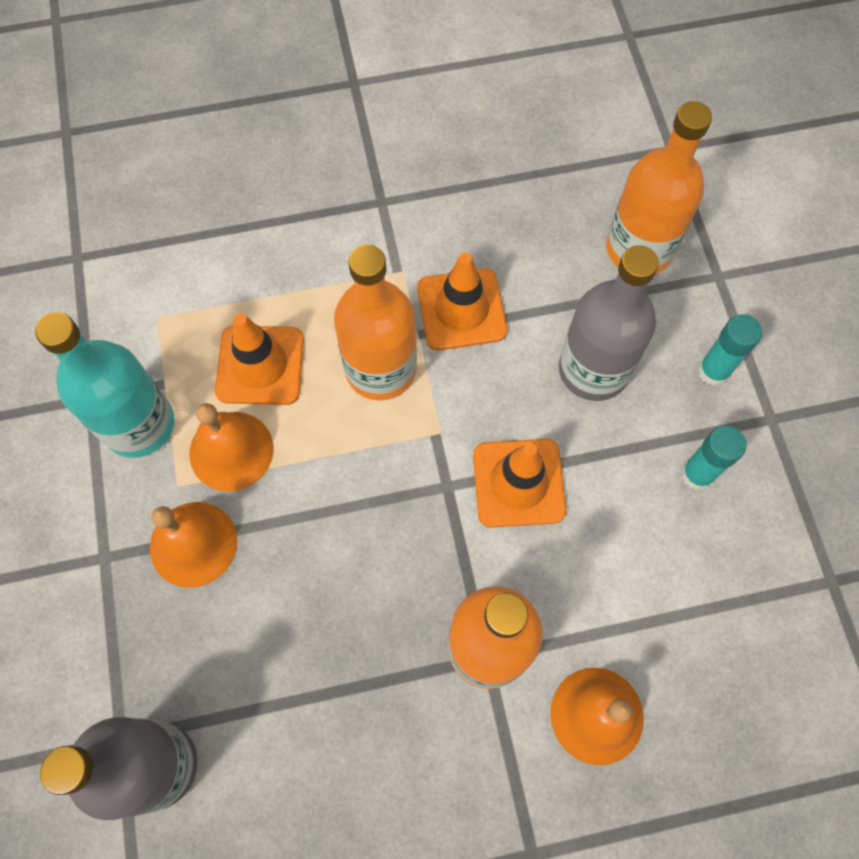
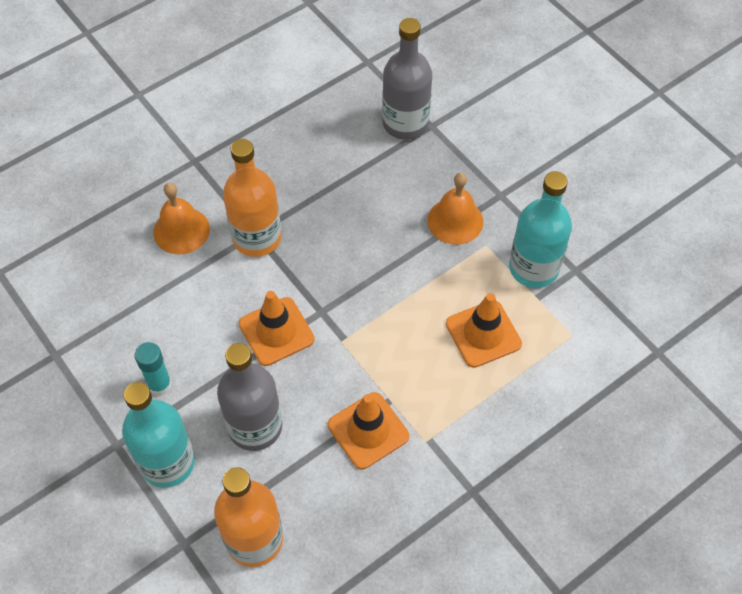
camera: 155 degrees right, 10 degrees down
(231, 451) = (467, 276): orange bell -> none
(380, 369) = (402, 365): orange bottle -> none
(713, 371) = (167, 462): turquoise glue stick -> turquoise bottle

